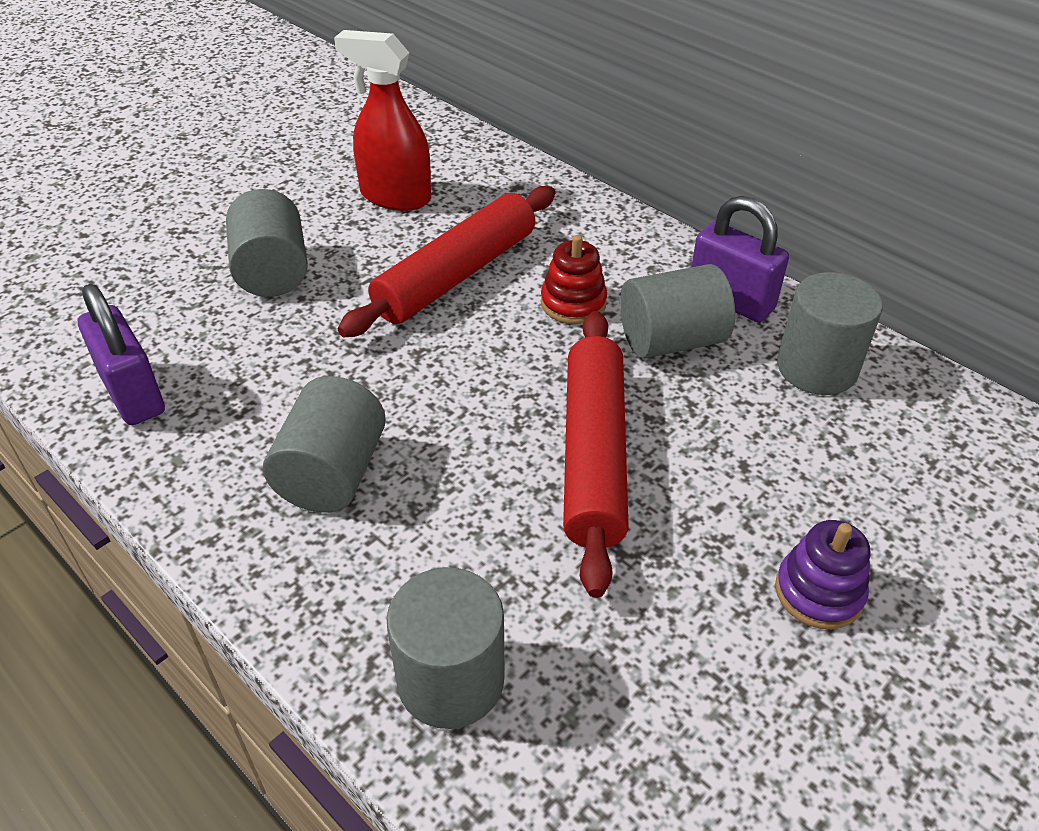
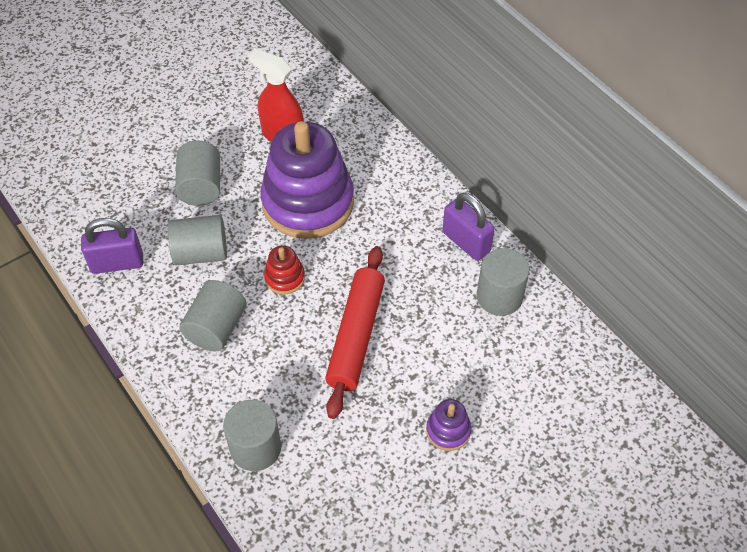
camera: 10 degrees right, 10 degrees up
(133, 394) = (117, 263): purple padlock -> purple padlock turned 75 degrees counterclockwise
(456, 275) = (308, 202): red rolling pin -> purple stacking toy
(573, 303) = (371, 232): red stacking toy -> red stacking toy (284, 278)
(671, 341) = (421, 266): grey cylinder -> grey cylinder (201, 253)

